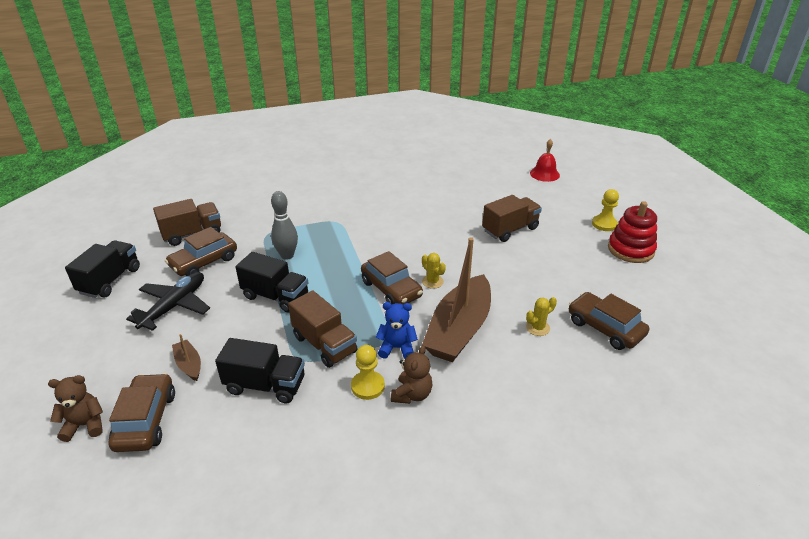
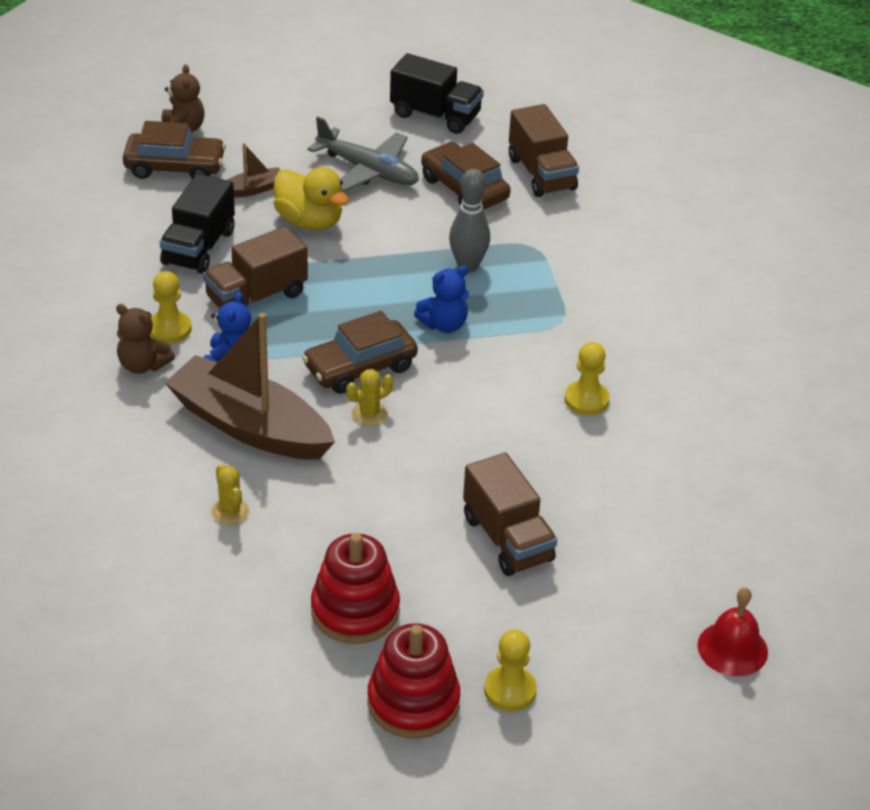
camera: 95 degrees right, 5 degrees up
(174, 306) = (368, 171): black plane -> grey plane
(234, 328) = (309, 221): none -> yellow duck
(276, 296) = (368, 255): black truck -> none
(345, 260) = (444, 324): none -> blue teddy bear
(400, 212) = (586, 400): none -> yellow pawn
(585, 272) = (355, 610): none -> red stacking toy
(605, 328) = (208, 591): brown car -> none

